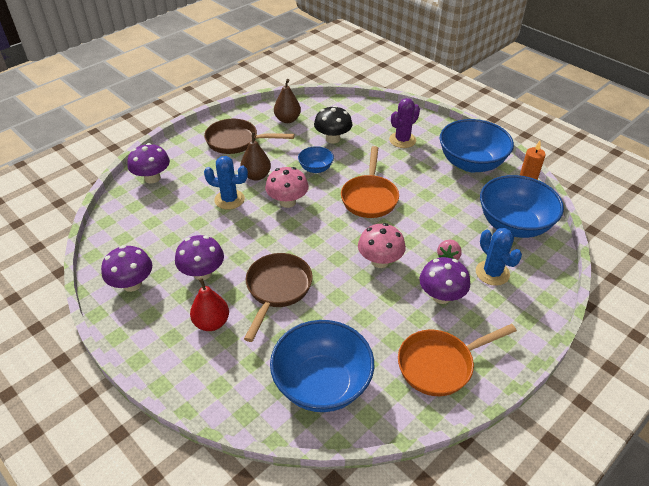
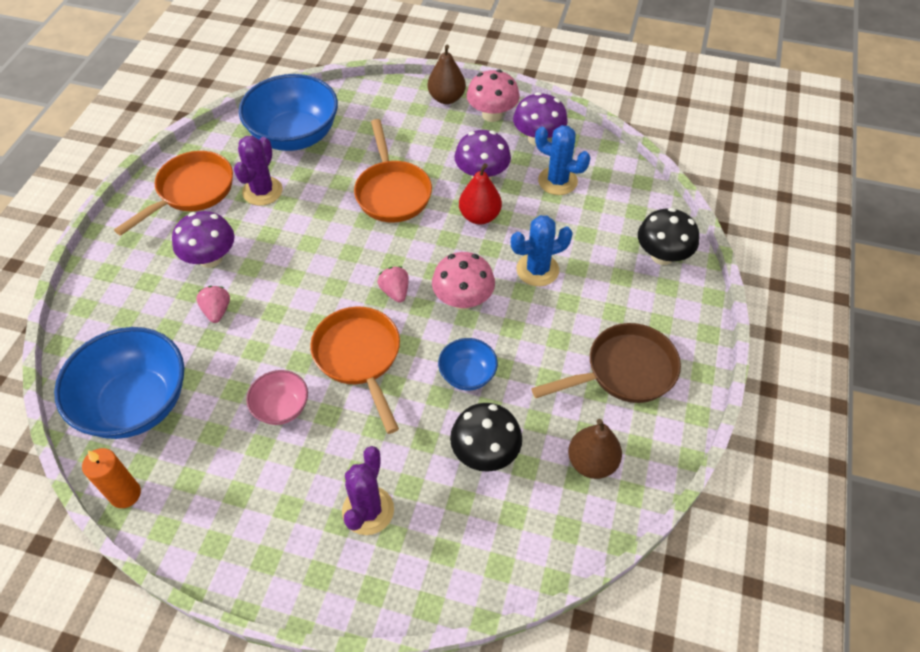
camera: 150 degrees right, 10 degrees up
(152, 178) = (662, 255): purple mushroom -> black mushroom
(211, 323) = (430, 139): red pear -> red pear (479, 216)
(256, 176) = (537, 321): brown pear -> brown pear (446, 98)
(277, 289) = (392, 192): brown pan -> orange pan
(325, 222) = (395, 292): none -> pink strawberry
(378, 337) = (262, 191): none -> purple cactus
(380, 261) = (299, 270): pink mushroom -> pink mushroom (492, 115)
(427, 191) = (281, 407): none -> pink bowl
(471, 163) = (228, 509): blue bowl -> none
(492, 273) = (155, 313): blue cactus -> blue cactus (557, 181)

